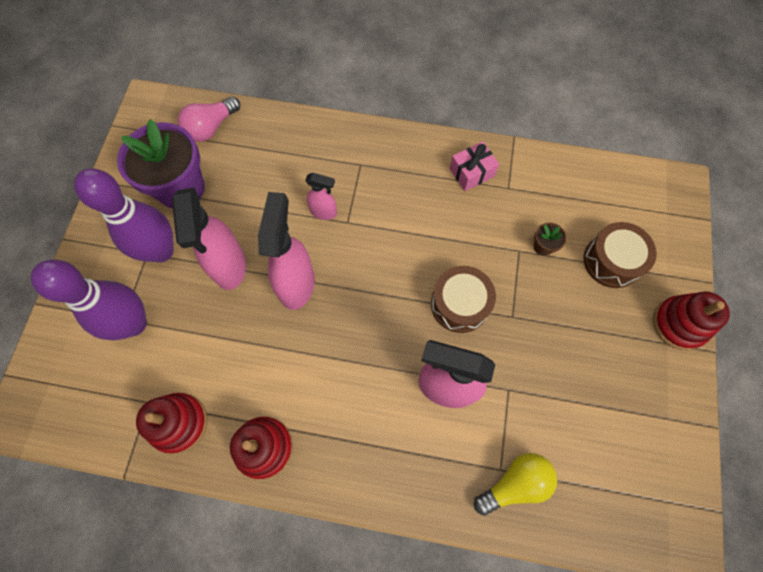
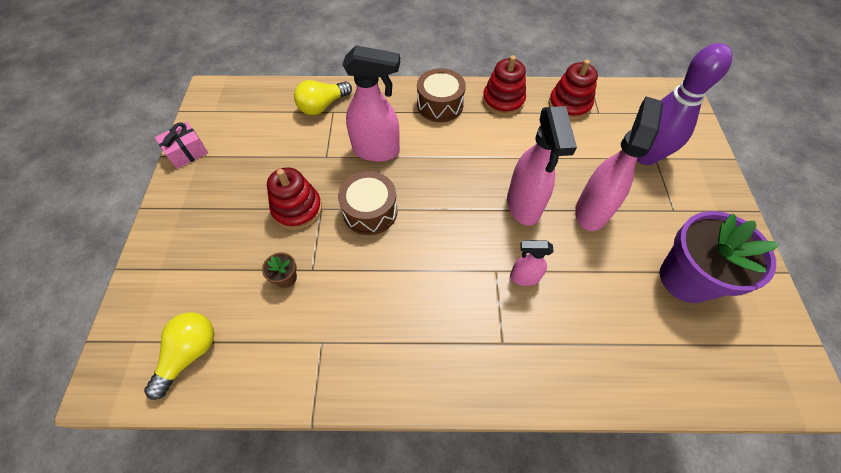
camera: 170 degrees right, 10 degrees down
(161, 251) = (662, 214): purple bowling pin -> none
(211, 127) = (704, 364): pink light bulb -> none
(229, 266) = (592, 210): pink spray bottle -> pink spray bottle turned 45 degrees clockwise
(471, 172) = (366, 356): pink gift -> pink gift (187, 152)
(612, 261) = (215, 274): brown drum -> brown drum (440, 105)
(617, 196) = (190, 353): none -> yellow light bulb
(679, 324) = (164, 225): red stacking toy -> red stacking toy (297, 209)

